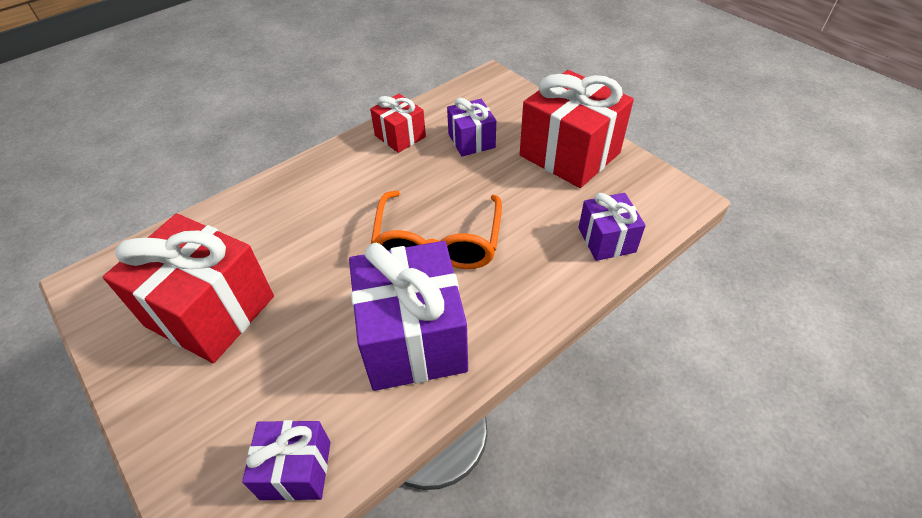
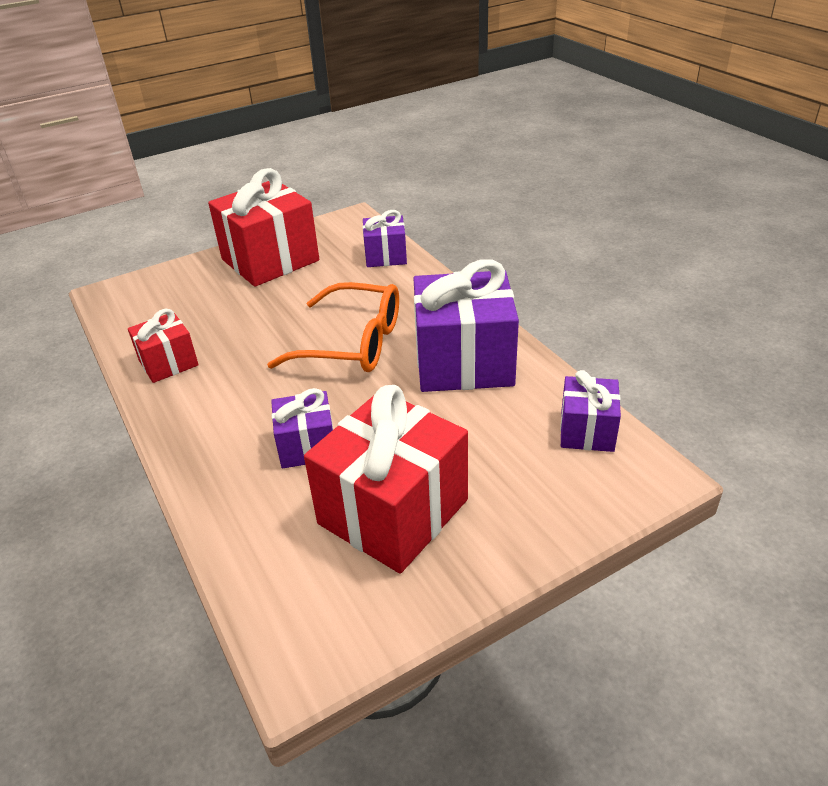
camera: 80 degrees left, 10 degrees down
(471, 141) = (212, 314): purple gift -> purple gift (307, 446)

